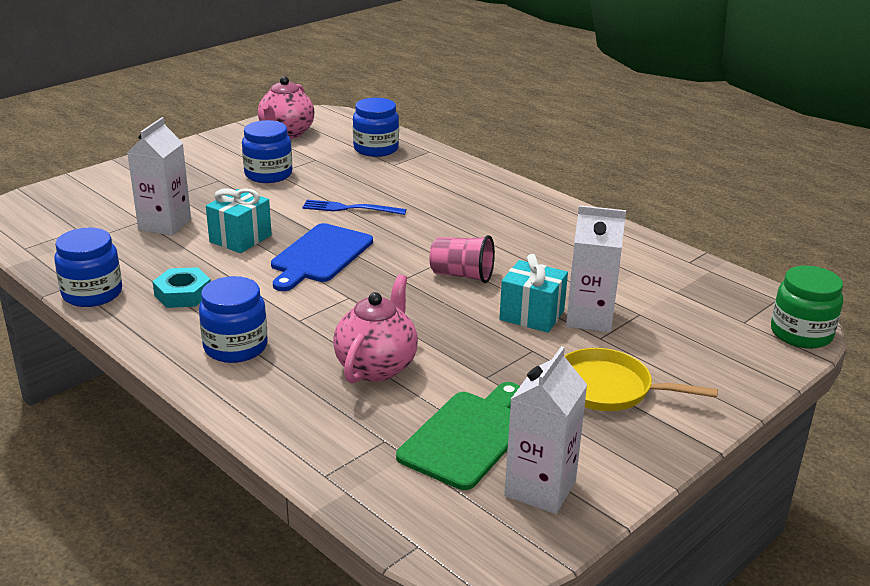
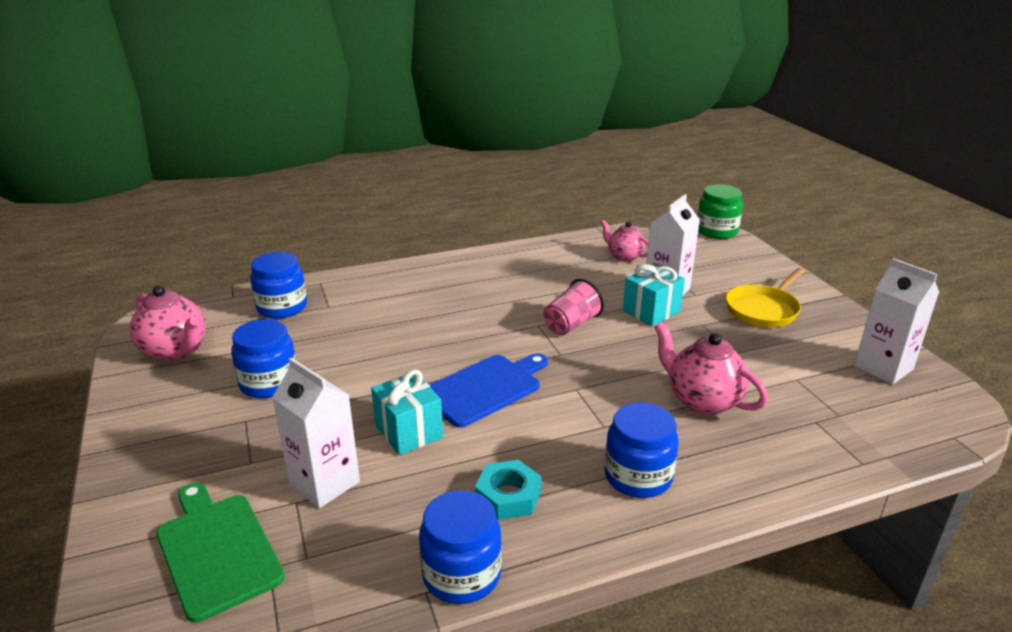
camera: 65 degrees left, 0 degrees up
(320, 256) = (485, 388): blue cutting board -> blue cutting board turned 90 degrees counterclockwise
(350, 208) = (400, 350): blue fork -> none
(468, 436) = (815, 381): green cutting board -> green cutting board (217, 550)
(647, 281) = (624, 256): none -> pink teapot

